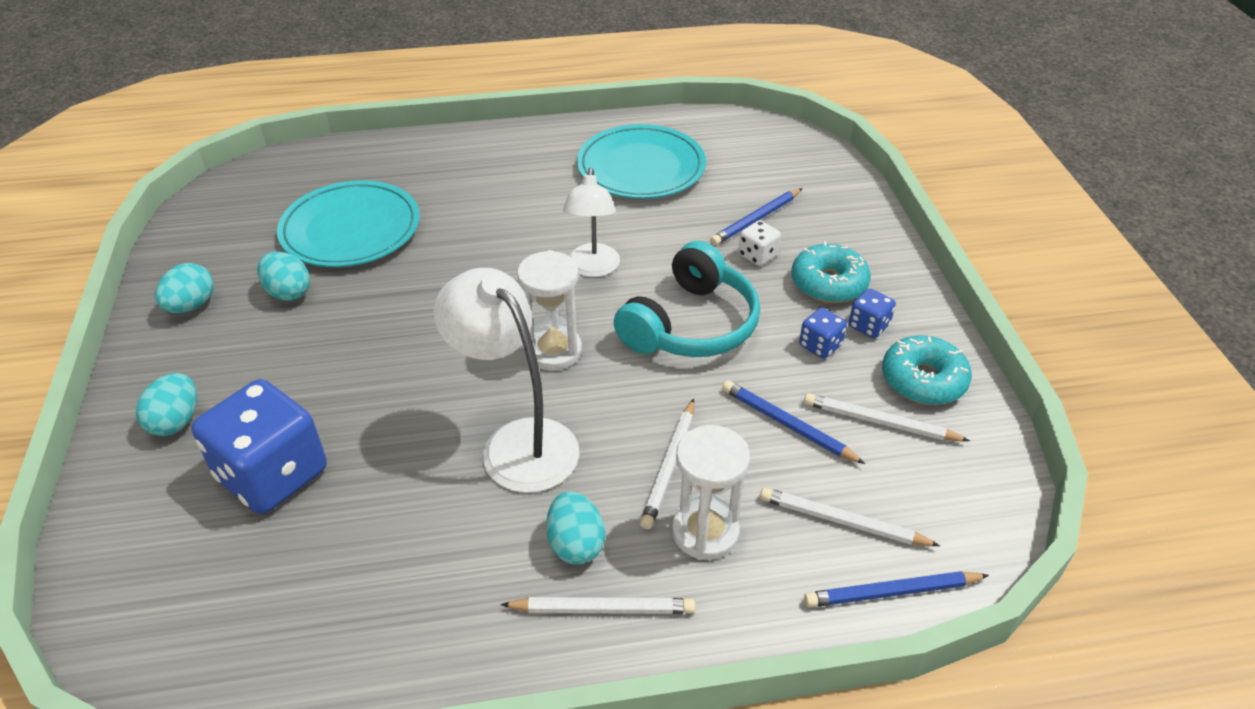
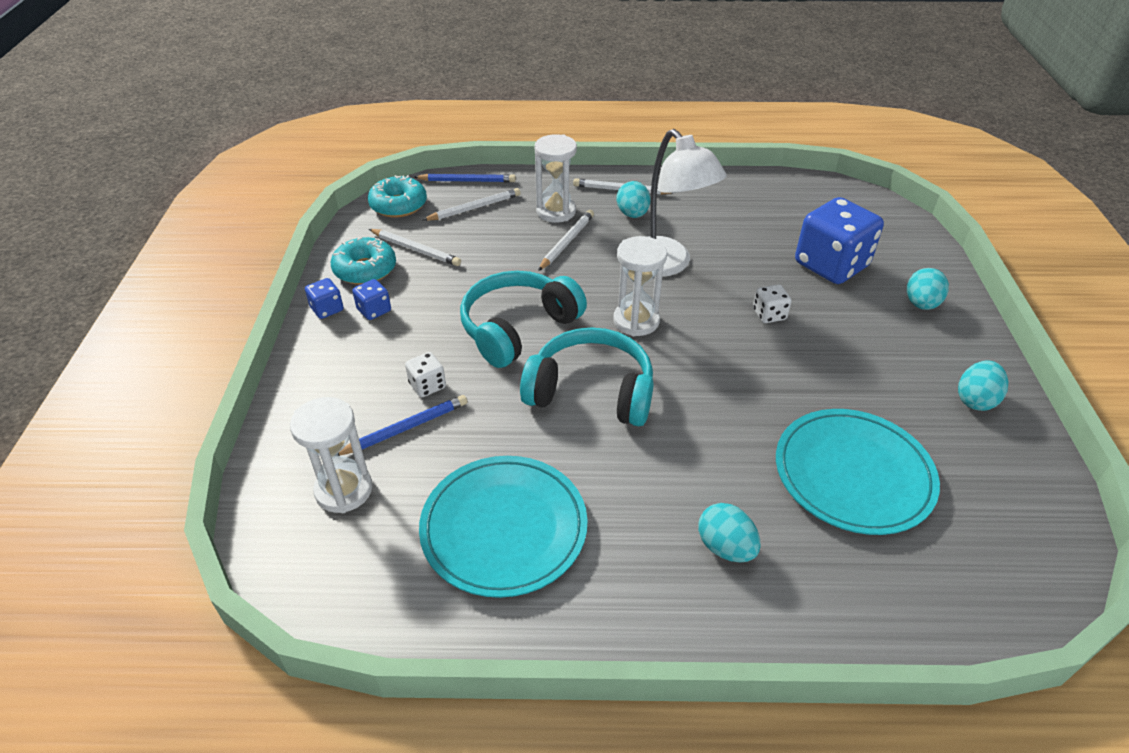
camera: 170 degrees left, 0 degrees up
(288, 292) = (887, 403): turquoise egg -> turquoise egg (725, 547)
(387, 380) = (769, 315): none -> white dice
(592, 268) = (591, 392): white lamp -> turquoise headphones
(778, 175) = (344, 490): none -> white hourglass
(787, 425) = (479, 255): blue pencil -> none
(820, 345) = (423, 300): blue dice -> blue dice (327, 309)
(828, 283) = (380, 349): turquoise donut -> turquoise donut (398, 205)
(842, 521) = (474, 208): white pencil -> white pencil turned 60 degrees counterclockwise

